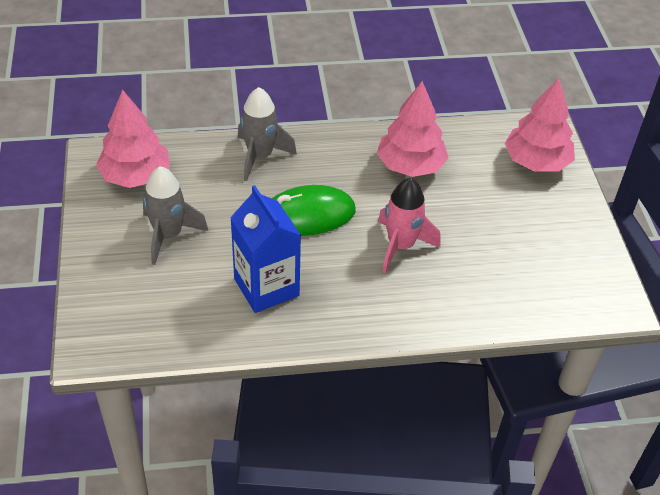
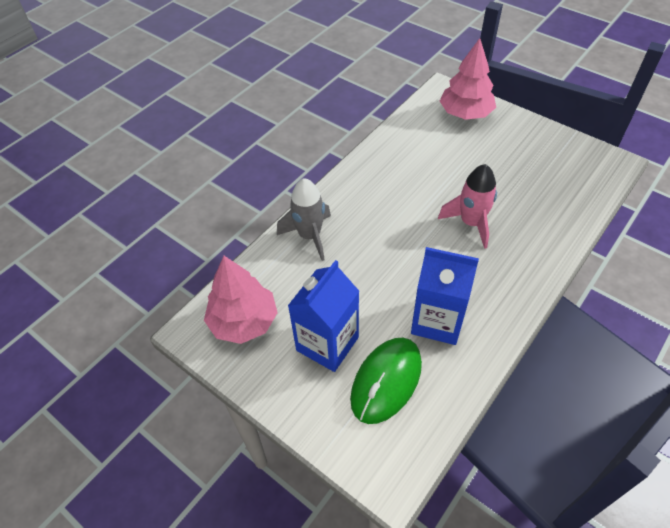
camera: 40 degrees left, 5 degrees up
(169, 235) = (327, 344): grey rocket -> blue carton
(308, 215) = (393, 250): green mouse -> green mouse (386, 381)
(410, 166) = (406, 168): pink tree -> none

